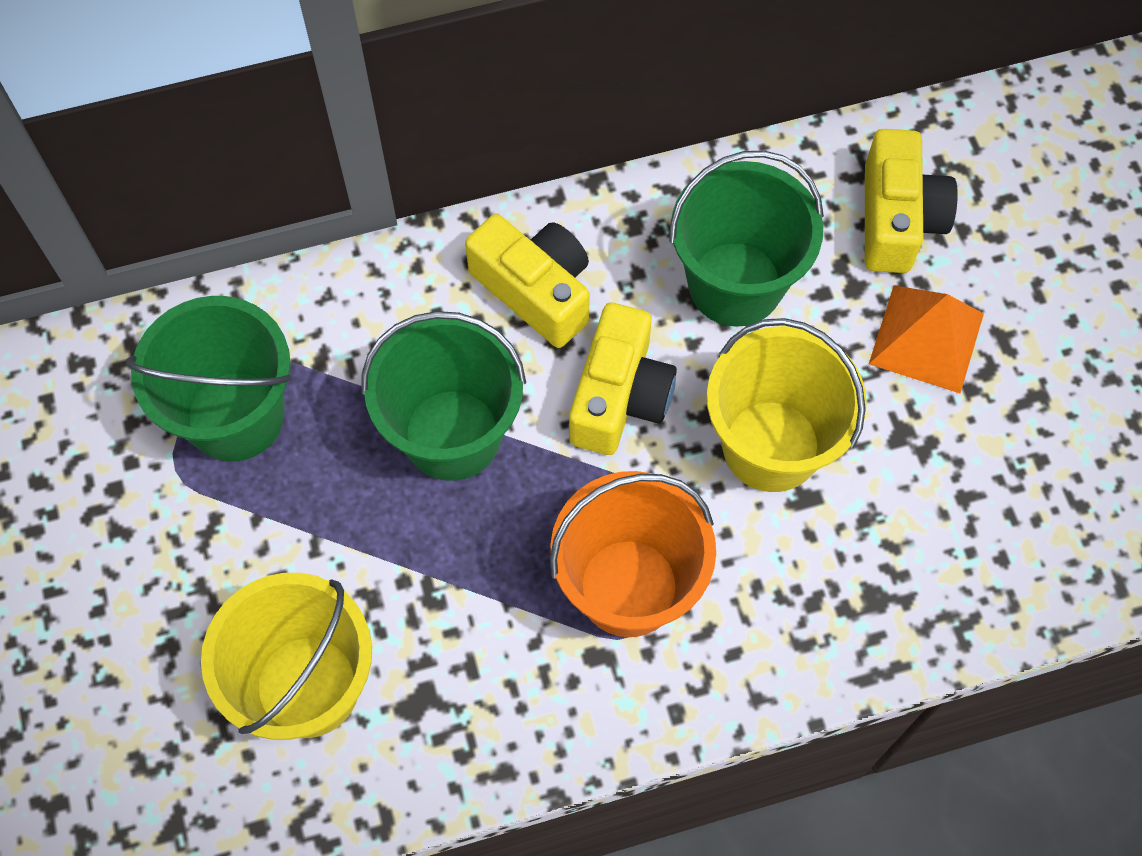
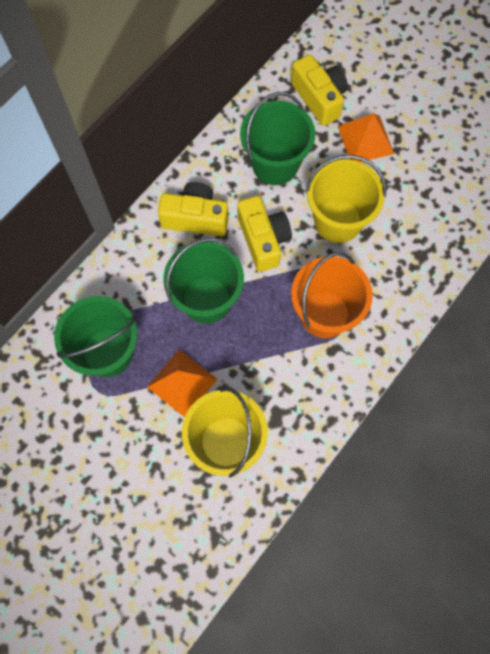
camera: 35 degrees left, 5 degrees up
(311, 542) = (182, 383): none -> orange pyramid

